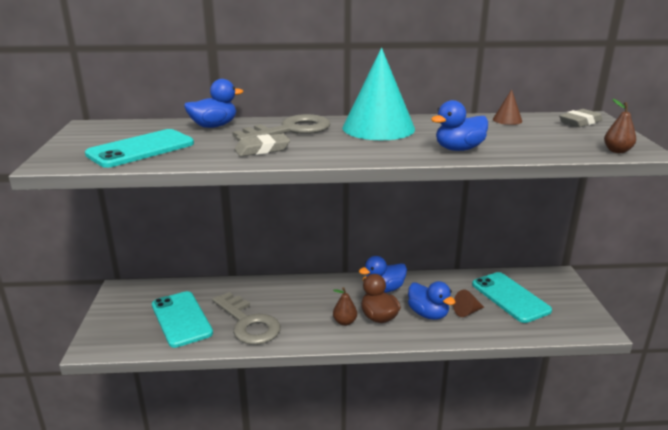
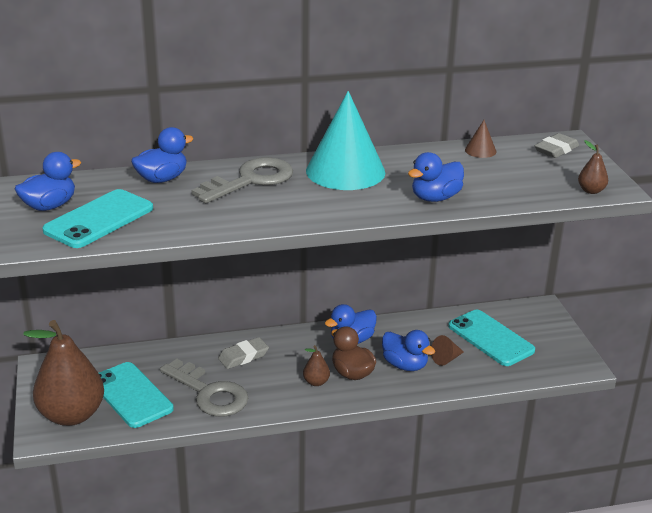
camera: 10 degrees left, 5 degrees up
(106, 138) = (49, 206): none -> blue duck
(124, 331) = (71, 415): none -> brown pear
(262, 149) = (231, 211): grey eraser -> grey eraser (243, 356)

